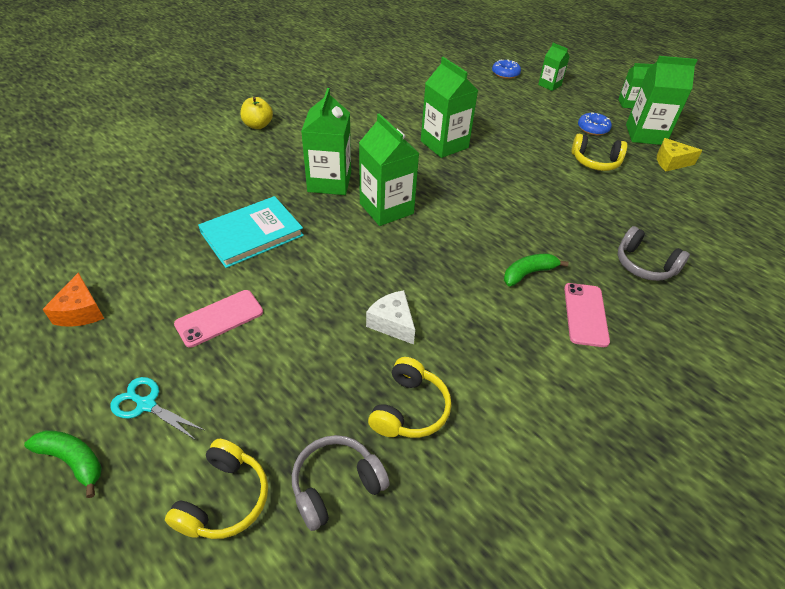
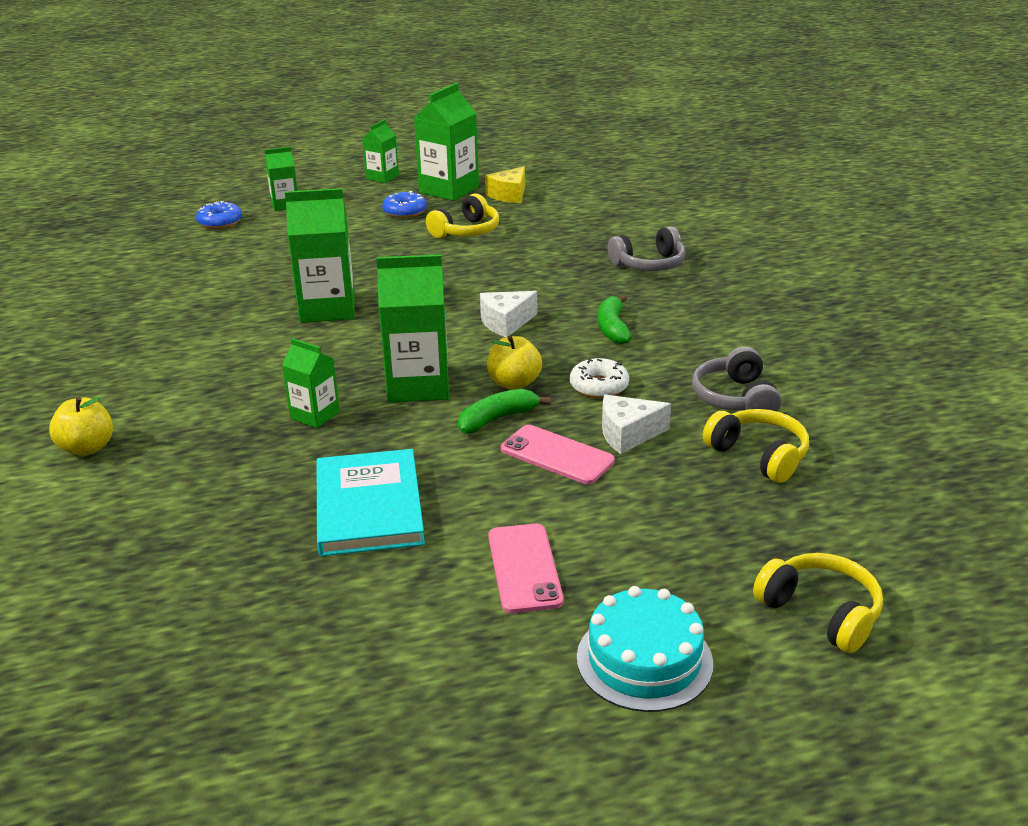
camera: 60 degrees left, 15 degrees down
(73, 460) = (706, 743): green banana -> green banana (497, 419)
(81, 311) = (406, 712): orange cheese -> none
(146, 404) = (644, 660): turquoise scissors -> turquoise cake
(329, 182) = (315, 415): green carton -> green carton, size x0.56
(336, 485) = (834, 528): grey headphones -> grey headphones (735, 398)
(418, 248) = (514, 383): none -> yellow apple
(443, 290) = (599, 386): none -> white donut
(490, 219) = (505, 323): none -> white cheese
(585, 314) = (694, 317): pink phone -> pink phone (557, 455)

